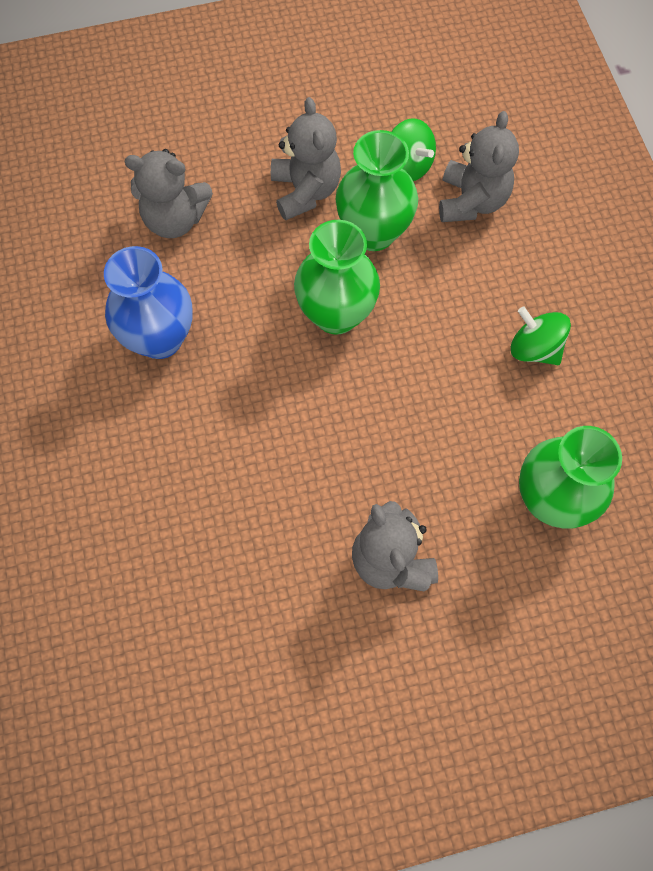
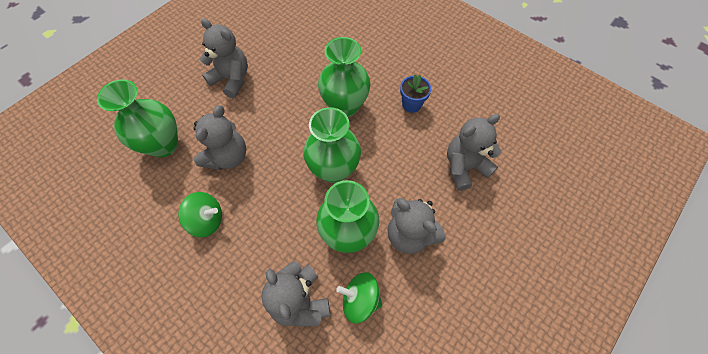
camera: 145 degrees right, 5 degrees down
(160, 338) = (411, 104): blue vase -> blue flower pot
(253, 396) = (345, 106): none -> green vase
(466, 421) = (227, 157): none -> grey teddy bear

